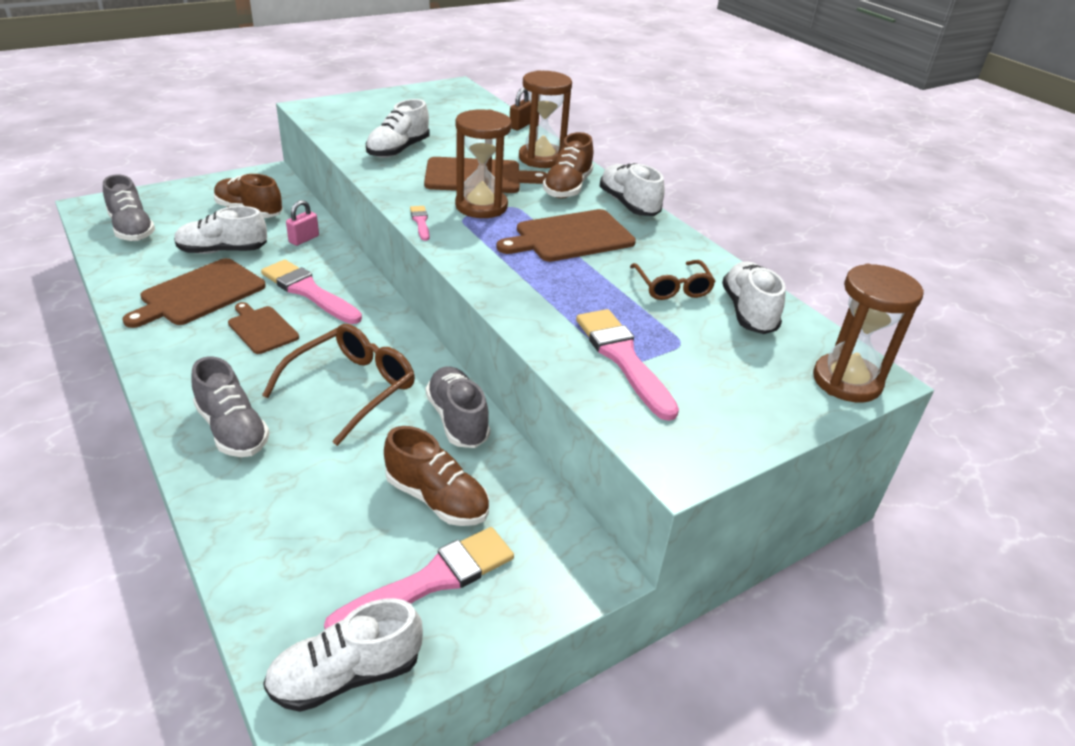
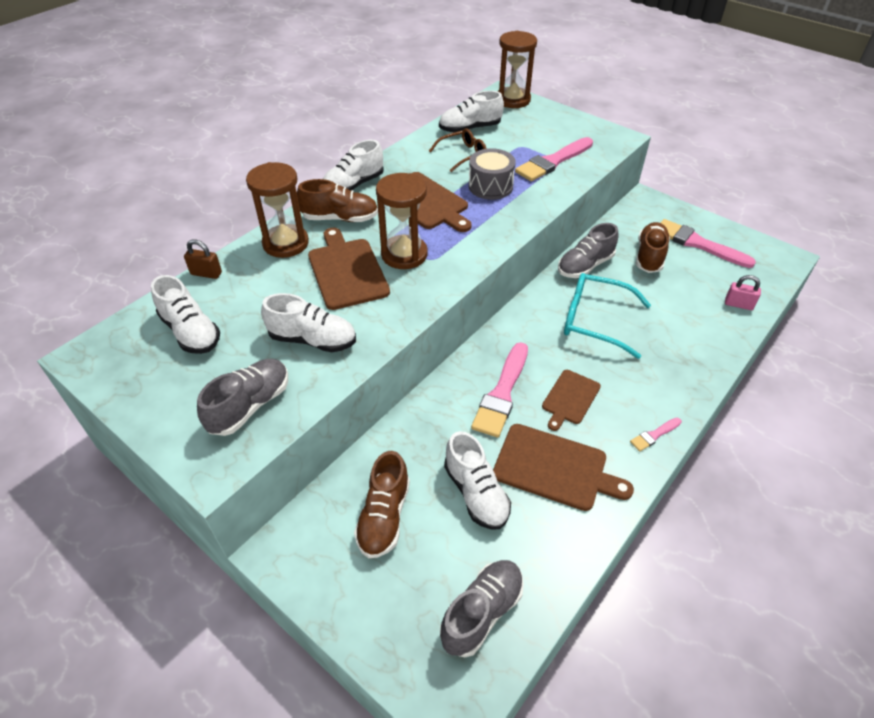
camera: 105 degrees left, 10 degrees up
(232, 430) = (677, 360): grey shoe -> grey shoe (250, 406)
(304, 239) = (418, 438): pink padlock -> pink padlock (738, 304)
(346, 675) = (763, 253): white shoe -> white shoe (191, 332)
(351, 389) = (595, 321): brown glasses -> turquoise glasses
(420, 222) = (454, 279): pink brush -> pink brush (654, 435)
(582, 288) = (490, 186): none -> grey drum

